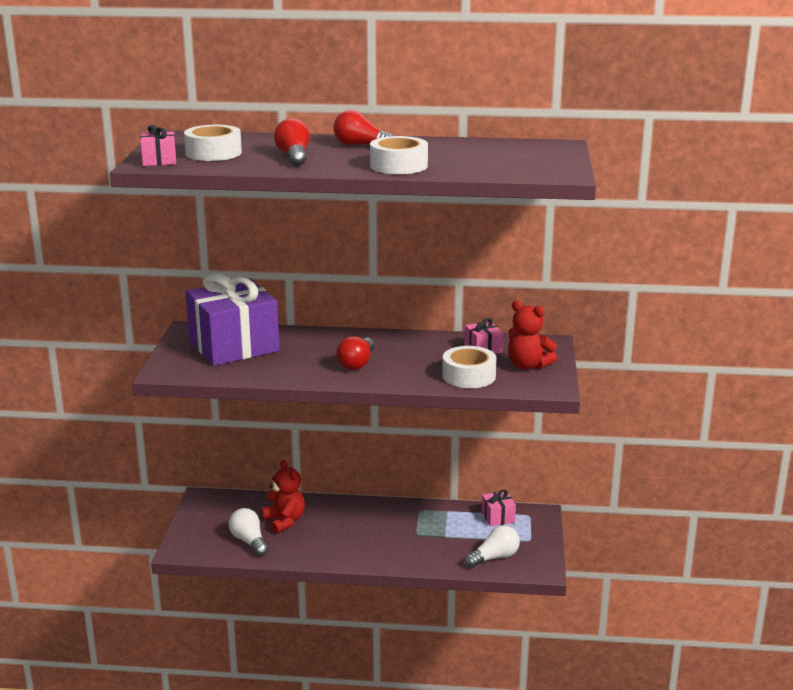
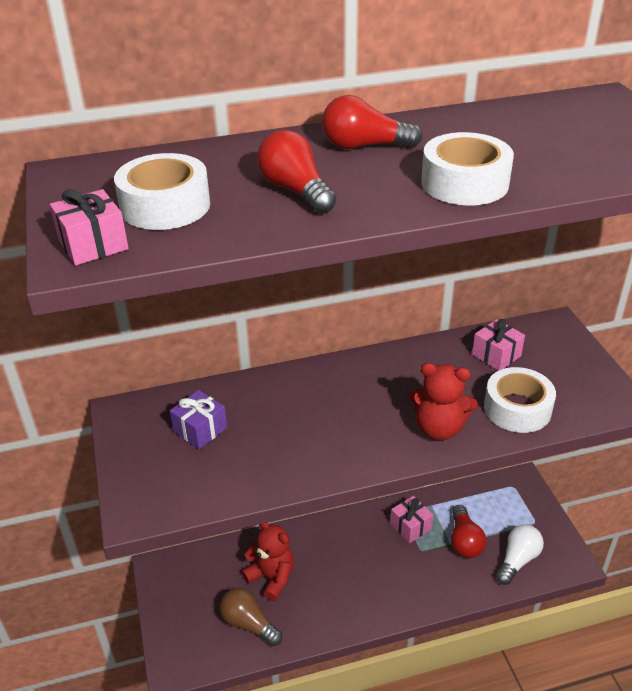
camera: 20 degrees left, 15 degrees up
(234, 346) = (200, 430): purple gift -> purple gift, size x0.41
(249, 541) = (249, 623): white light bulb -> brown light bulb
(357, 363) = (374, 422): red light bulb -> red light bulb (464, 541)
(498, 517) = (486, 499): pink gift -> pink gift (410, 526)
(528, 365) = (565, 371): red teddy bear -> red teddy bear (439, 428)

